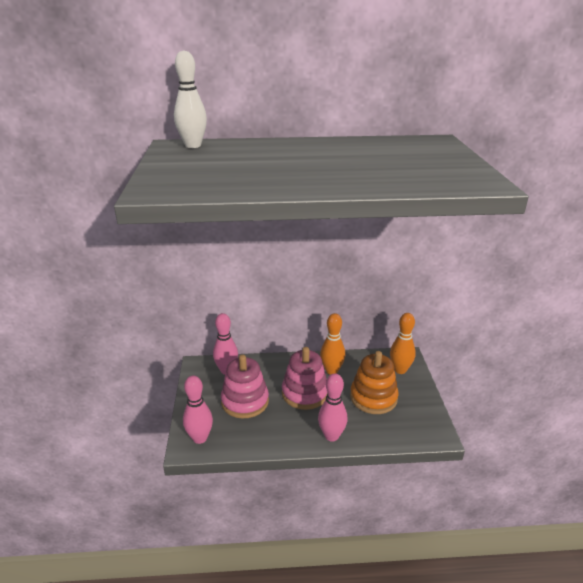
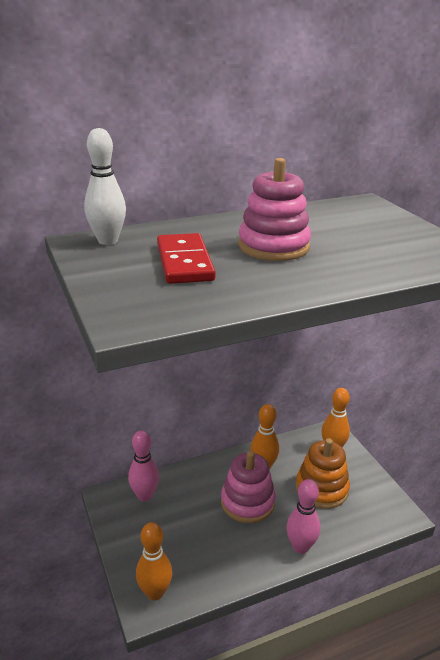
camera: 20 degrees left, 0 degrees up
(200, 438) = (155, 592): pink bowling pin -> orange bowling pin
(235, 163) = (185, 262): none -> red domino
(245, 401) = (185, 530): pink stacking toy -> pink stacking toy (273, 246)

